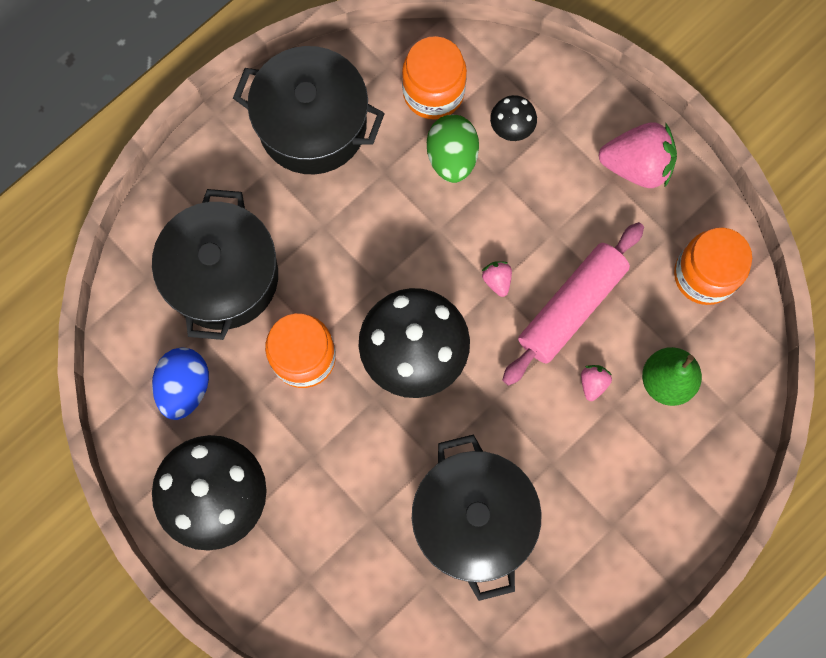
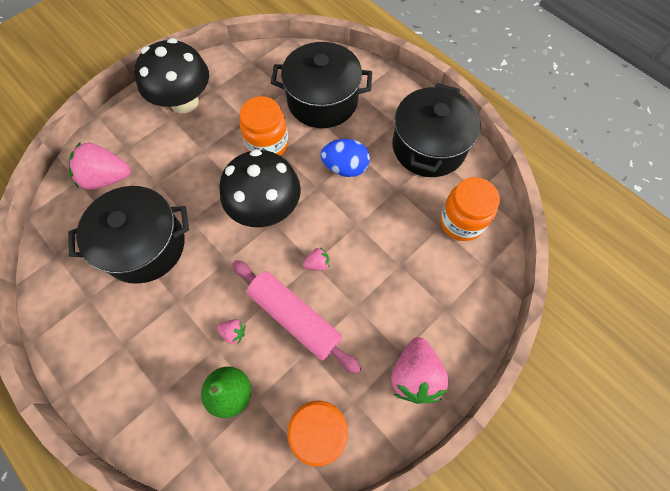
camera: 90 degrees right, 10 degrees down
(185, 387) = (253, 84): blue egg -> blue egg (345, 167)
(361, 597) = (107, 178): none -> pink strawberry
(452, 157) = (411, 233): green egg -> none
(511, 127) = (439, 276): black mushroom -> none

